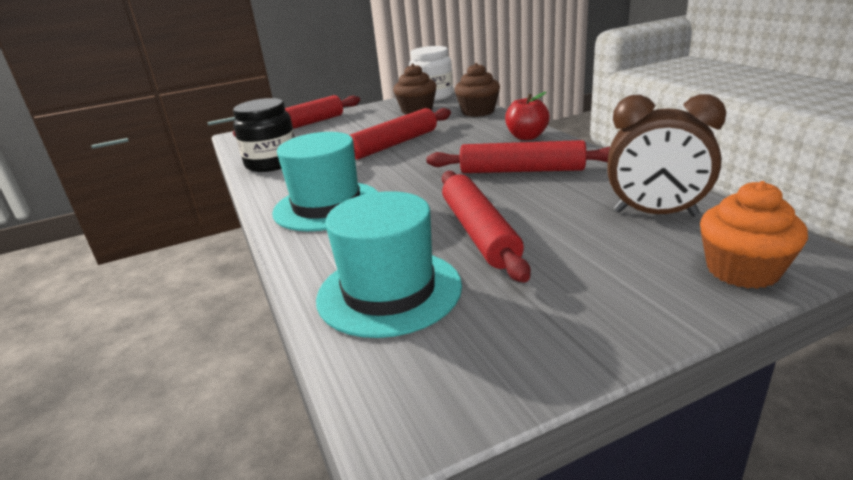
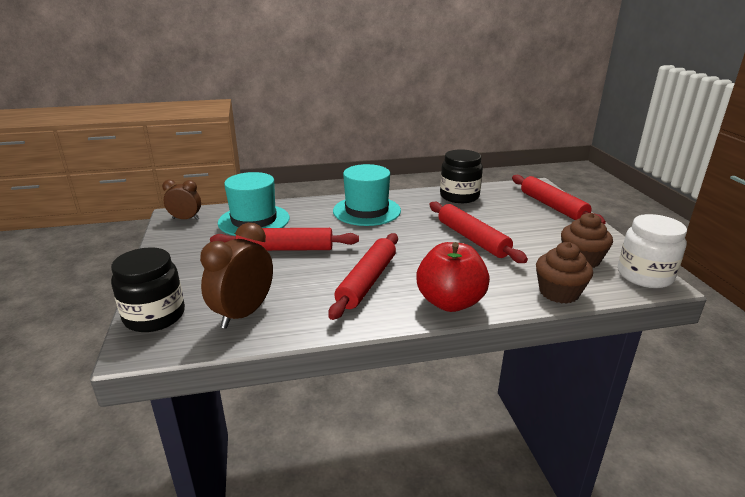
camera: 100 degrees right, 0 degrees up
(410, 393) = (185, 219): none -> brown clock
(526, 137) = (450, 302): red apple -> red apple, size x1.54
(742, 270) = (154, 316): orange cupcake -> black jar

